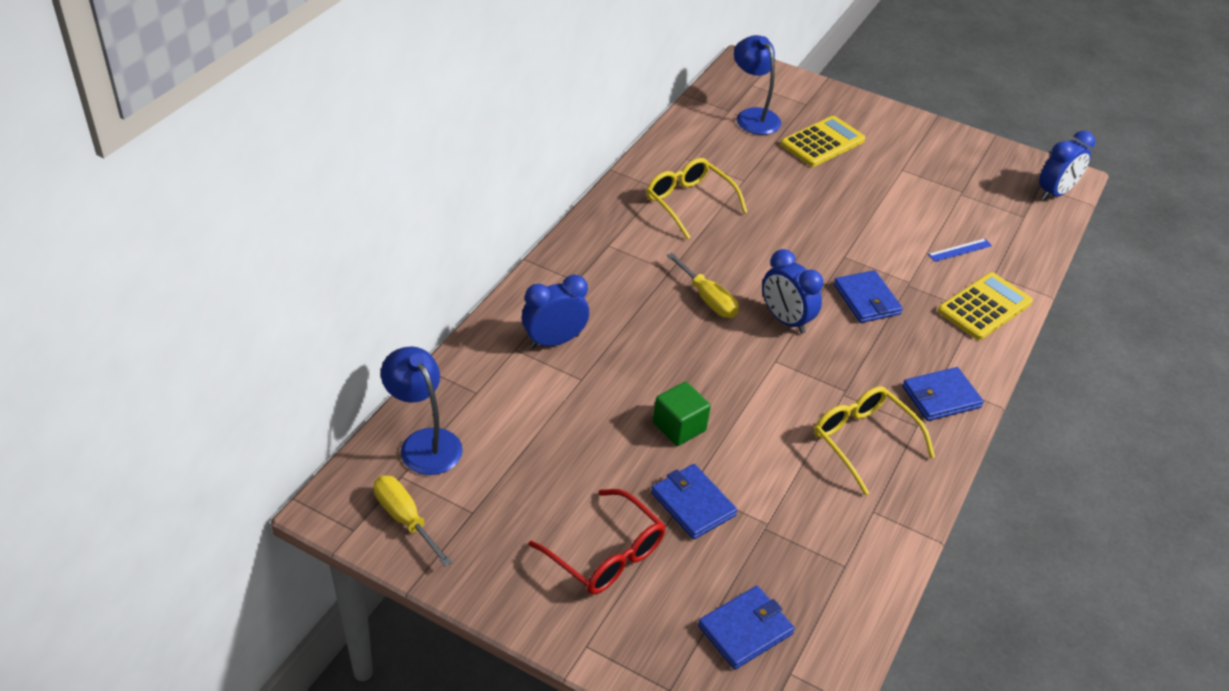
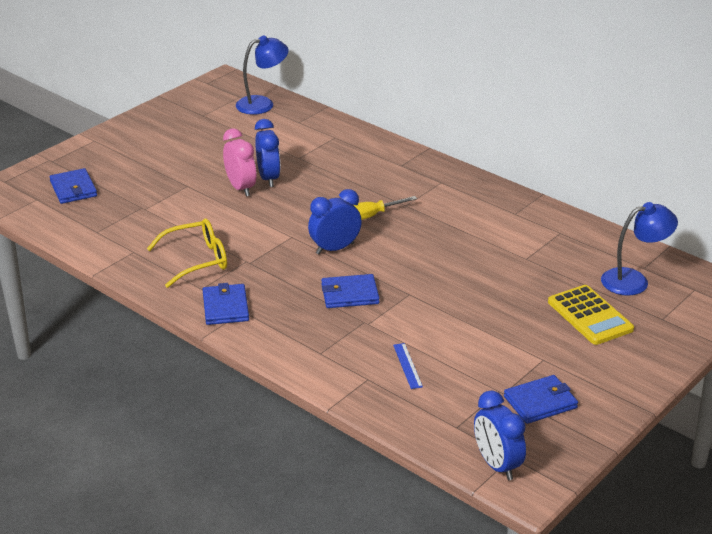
camera: 105 degrees right, 10 degrees down
(405, 519) = (207, 96): yellow screwdriver -> none
(554, 341) = (338, 151): blue clock -> blue clock (268, 178)
(606, 554) = (151, 152): red glasses -> none
(679, 427) = (241, 188): green cube -> pink clock
(689, 203) = (493, 225): yellow glasses -> none
(693, 504) = (174, 184): blue wallet -> blue wallet (540, 402)
(984, 307) = (324, 360): yellow calculator -> none

